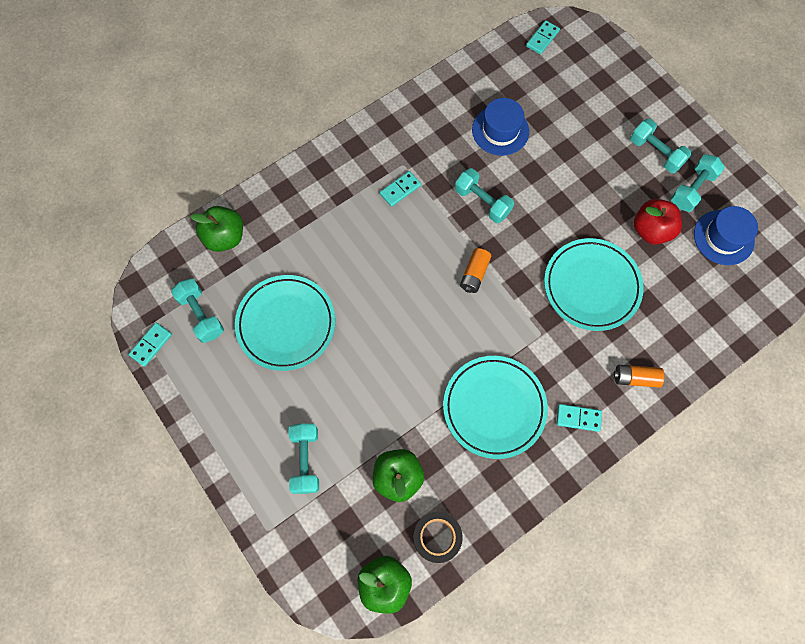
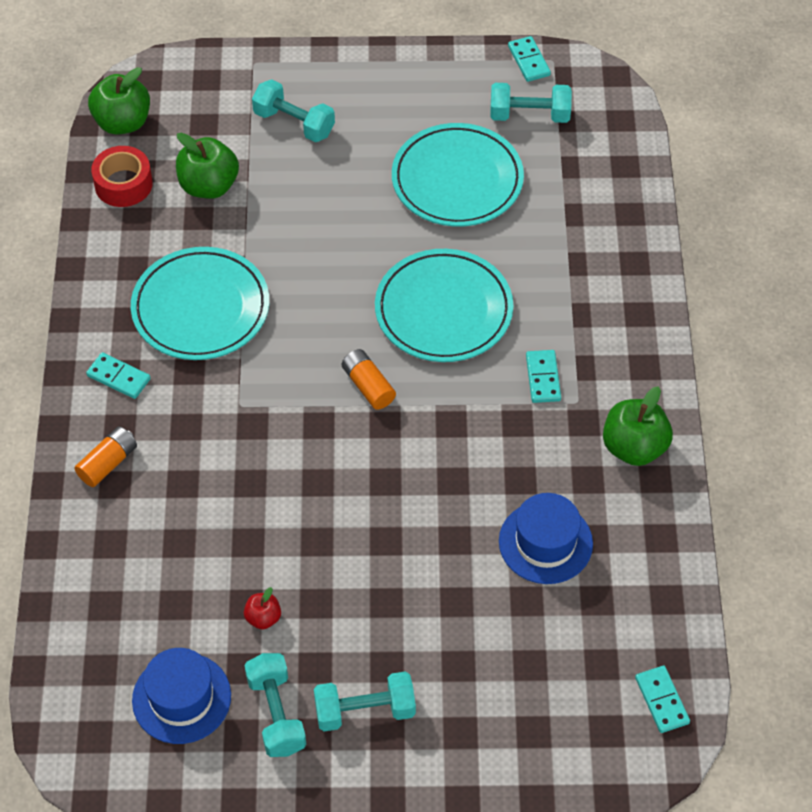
camera: 125 degrees right, 15 degrees down
(225, 237) = (612, 178): green apple -> green apple (634, 447)
(437, 537) = (123, 184): black tape -> red tape
(482, 202) = (456, 454): turquoise dumbbell -> none
(578, 418) = (118, 377): turquoise domino -> turquoise domino turned 75 degrees clockwise
(591, 286) = (250, 497): turquoise plate -> turquoise plate (443, 310)
(651, 230) = (263, 618): red apple -> red apple, size x0.51

